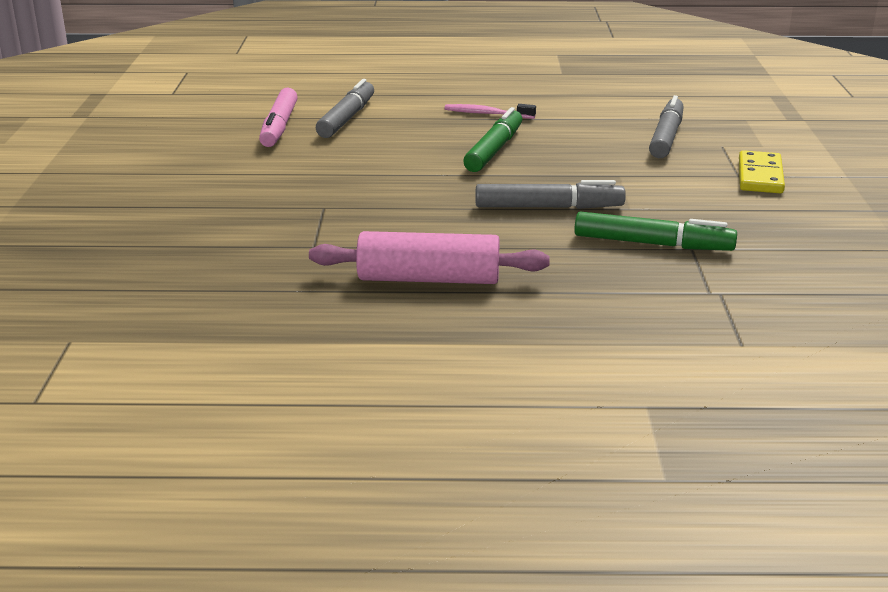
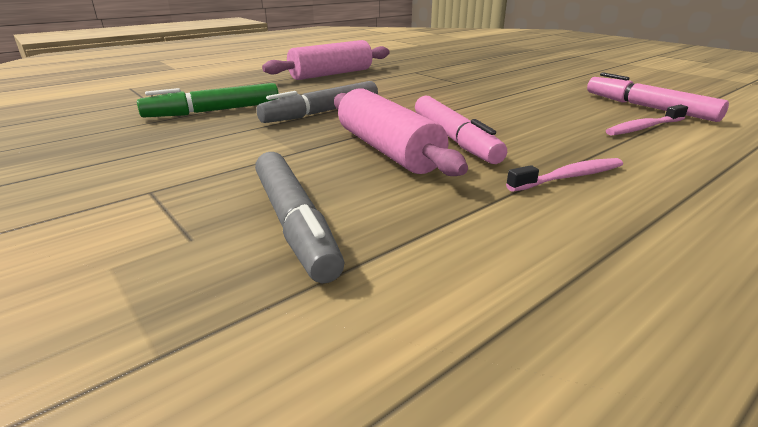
camera: 140 degrees right, 0 degrees up
(347, 118) = (643, 128): grey marker -> pink toothbrush
(494, 150) = (454, 139): green marker -> pink marker
(555, 156) = (388, 150): none -> pink rolling pin
(760, 176) = (116, 198): yellow domino -> none

